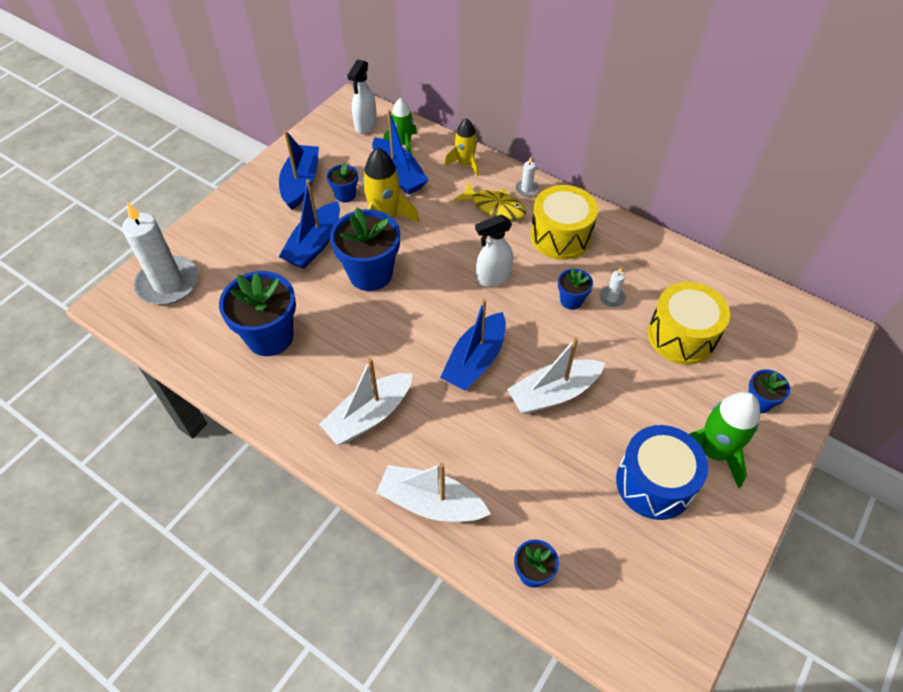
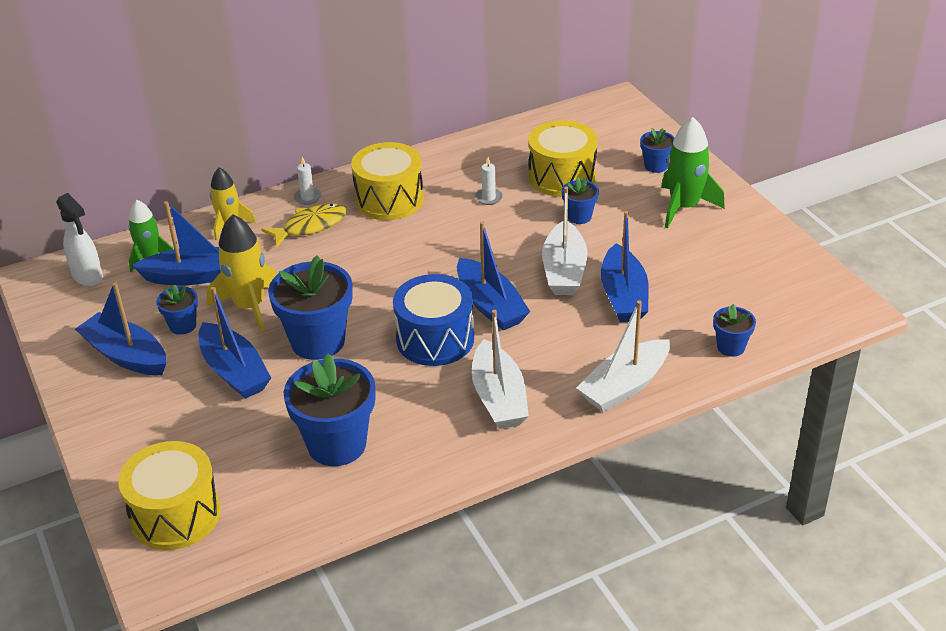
camera: 60 degrees left, 15 degrees down
(168, 283) = (175, 514): white candle -> yellow drum
(493, 278) = (401, 260): white spray bottle -> none
(549, 453) = (623, 296): none -> blue boat
(571, 300) = (471, 222): blue flower pot -> blue flower pot (579, 216)
(654, 483) = (691, 249): blue drum -> blue drum (435, 339)

